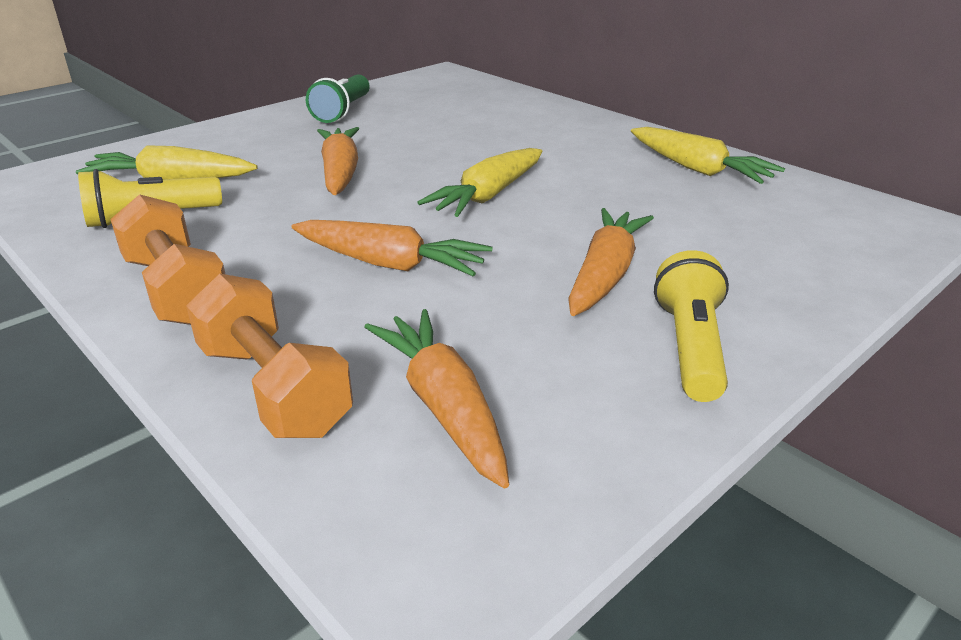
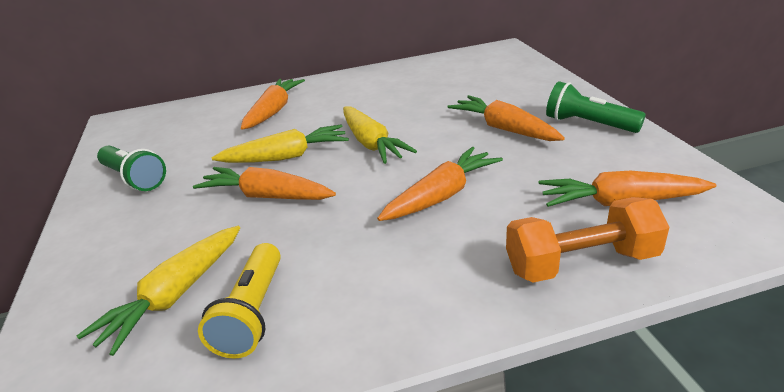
camera: 60 degrees left, 0 degrees up
(176, 290) = (415, 302): orange dumbbell -> none
(524, 126) = (274, 111): none -> orange carrot
(690, 347) = (588, 124): yellow flashlight -> green flashlight
(698, 169) = (400, 77): yellow carrot -> yellow carrot (287, 156)

